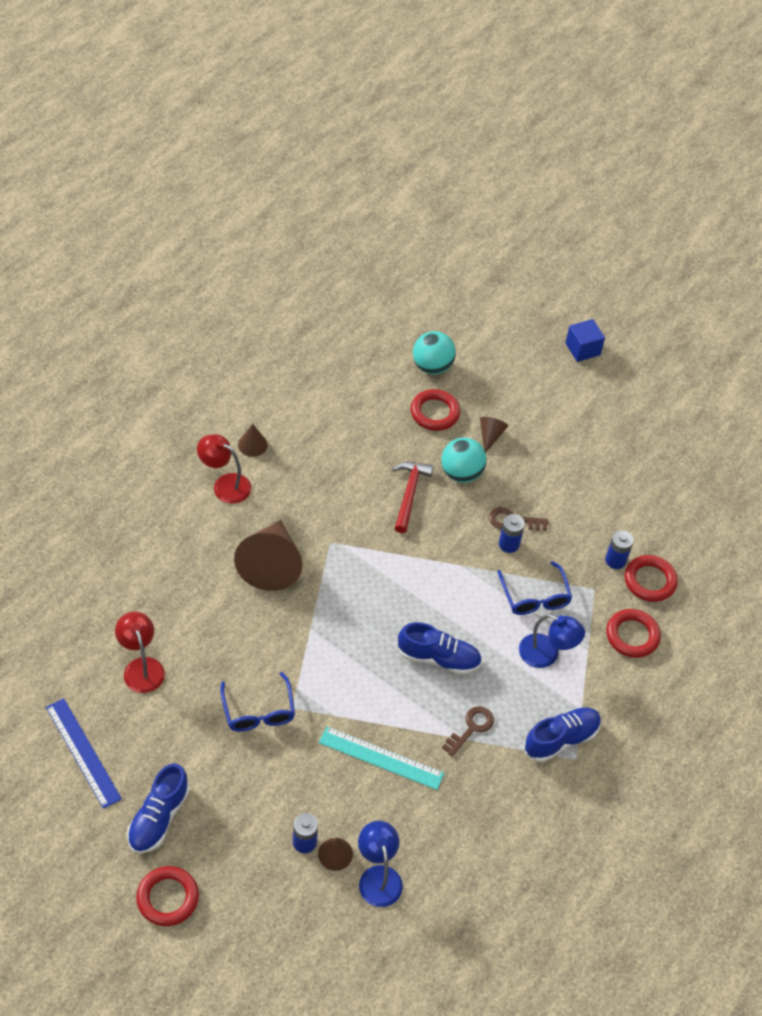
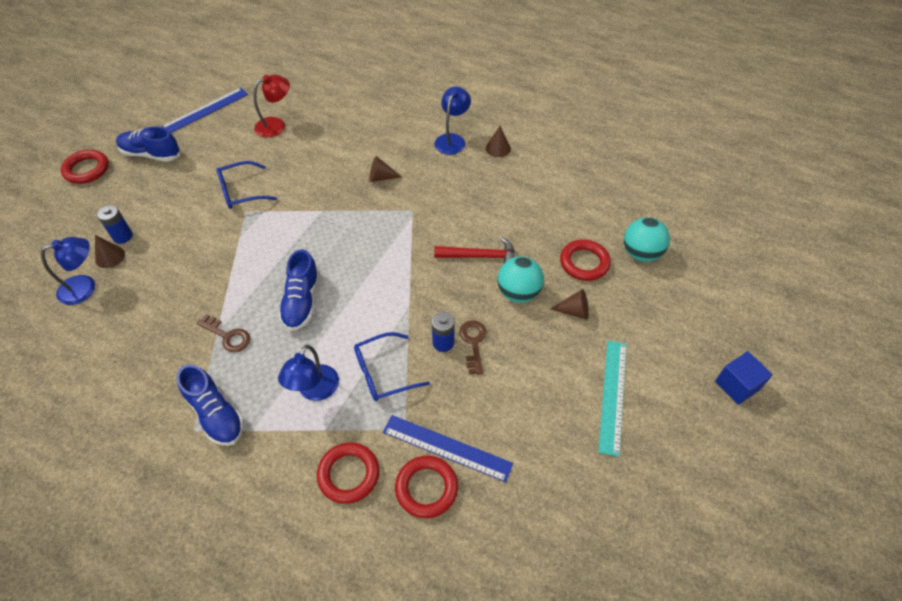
camera: 85 degrees right, 0 degrees up
(225, 484) = (452, 139): red lamp -> blue lamp
(271, 564) = (381, 177): brown cone -> brown cone, size x0.46
(381, 758) = (197, 274): turquoise ruler -> turquoise ruler (613, 395)
(615, 560) = (447, 447): blue battery -> blue ruler

